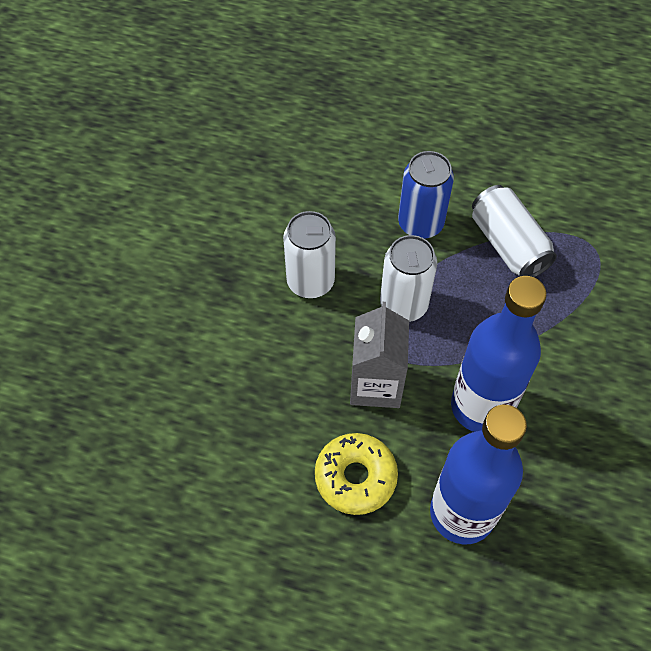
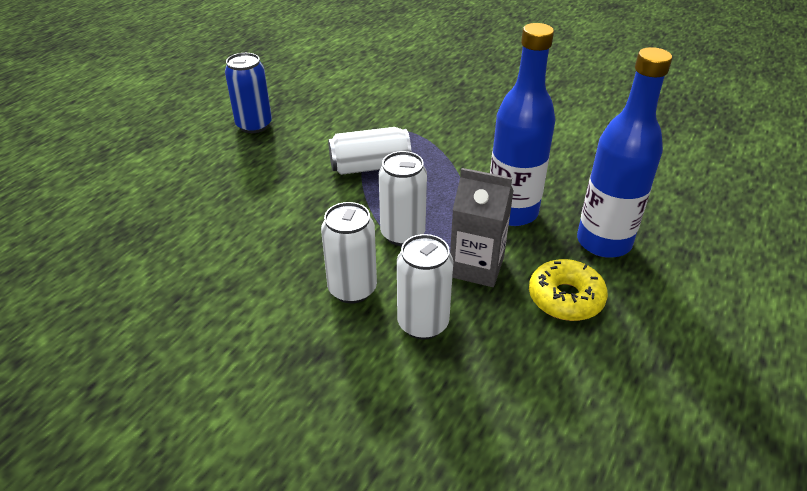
camera: 75 degrees left, 20 degrees down
(283, 351) = (423, 323): none -> white can
(420, 224) = (325, 207): blue can -> blue can (254, 125)

